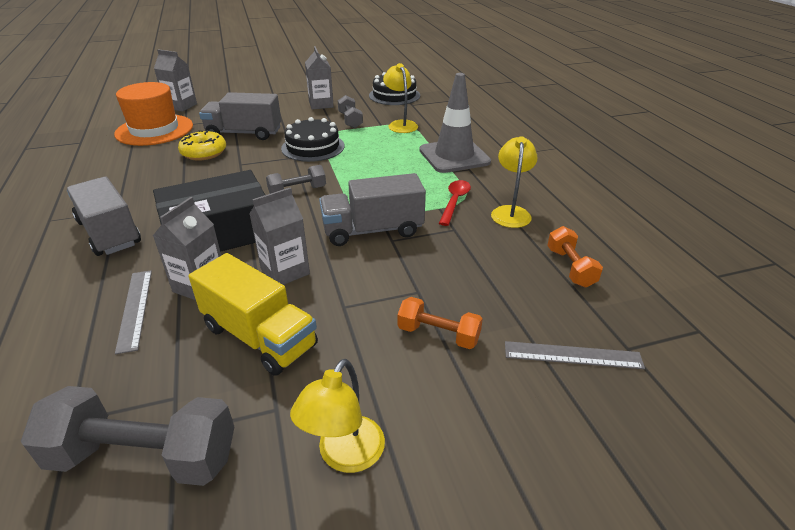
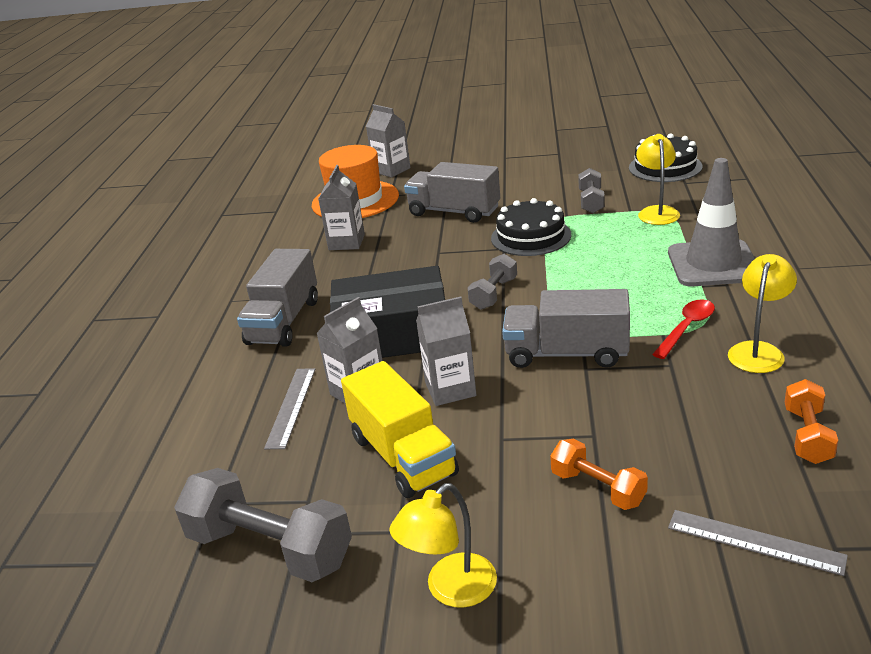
camera: 25 degrees right, 5 degrees down
(109, 233) = (284, 321): grey truck -> grey truck turned 150 degrees counterclockwise
(204, 153) = (402, 234): yellow donut -> none
(297, 191) = (494, 294): grey dumbbell -> grey dumbbell turned 60 degrees counterclockwise
(321, 104) = (560, 176): grey carton -> grey carton (346, 242)

